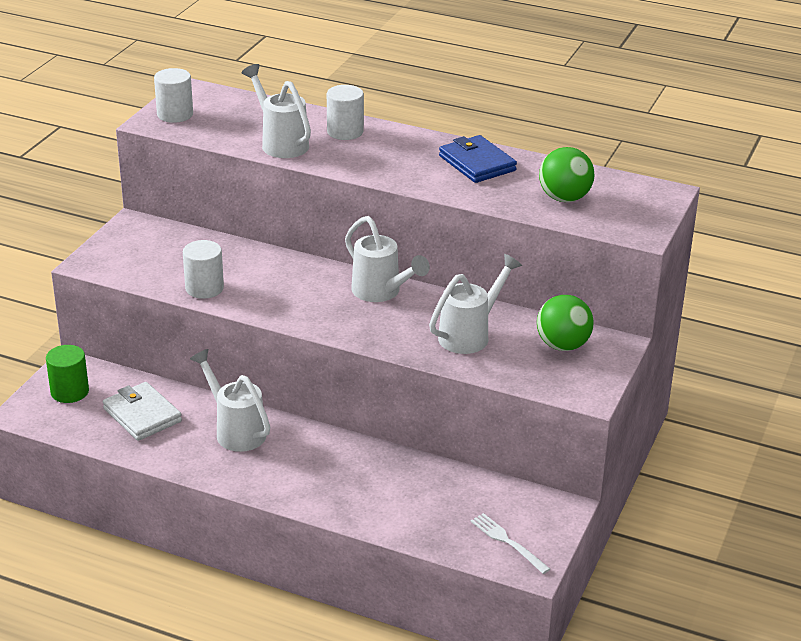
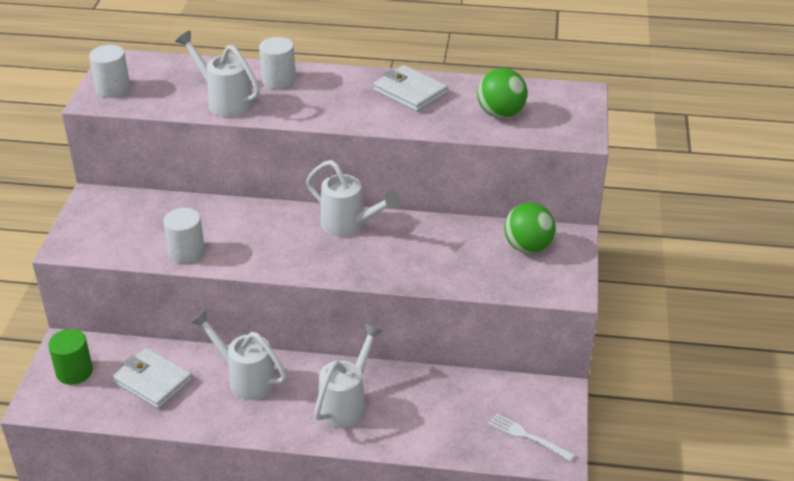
camera: 15 degrees left, 5 degrees up
(470, 334) = (445, 252): white watering can -> white watering can (347, 403)
(477, 163) = (410, 92): blue wallet -> white wallet

